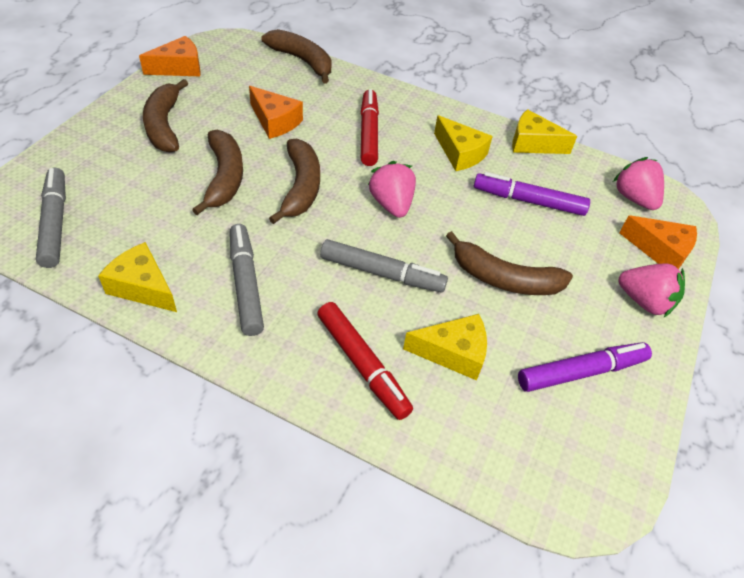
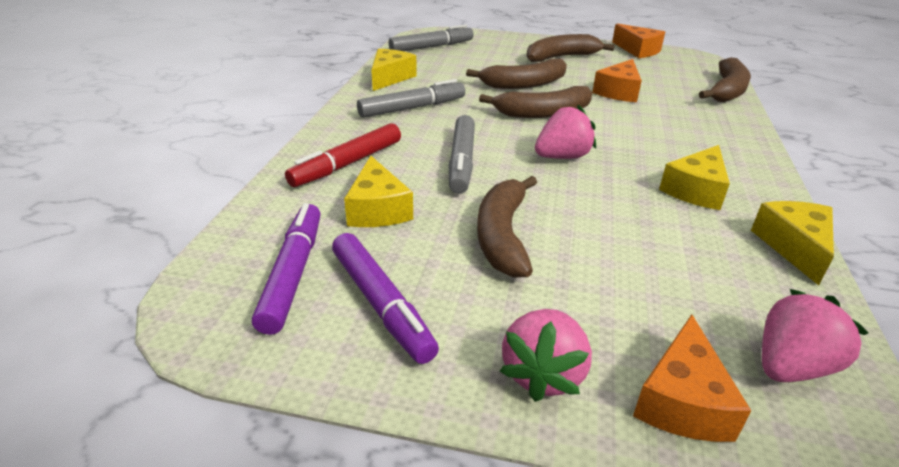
camera: 80 degrees right, 15 degrees down
(368, 133) = (659, 134): red marker -> none
(528, 201) = (662, 248): purple marker -> purple marker (293, 273)

